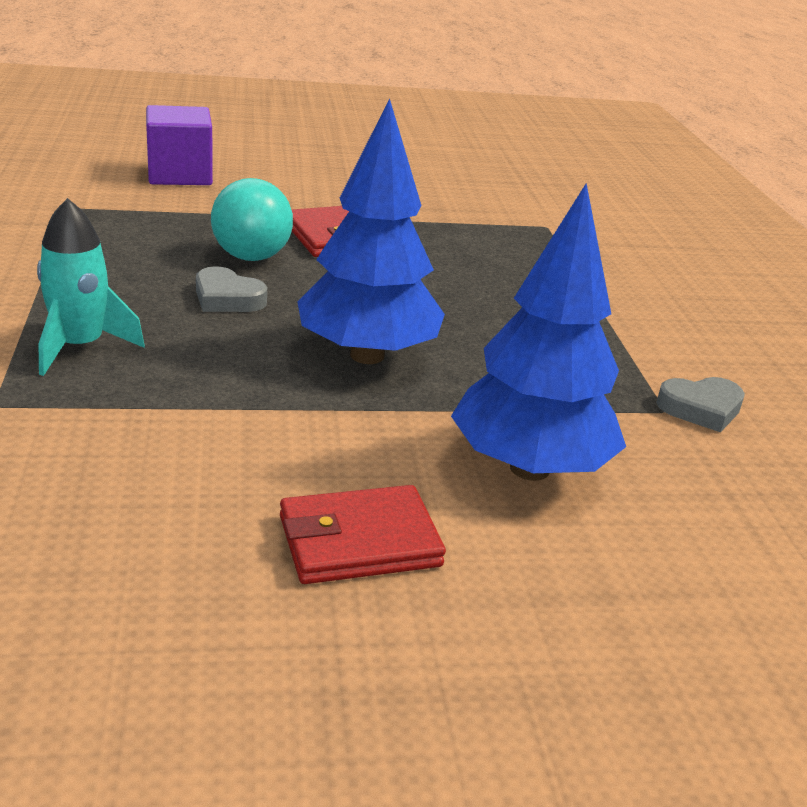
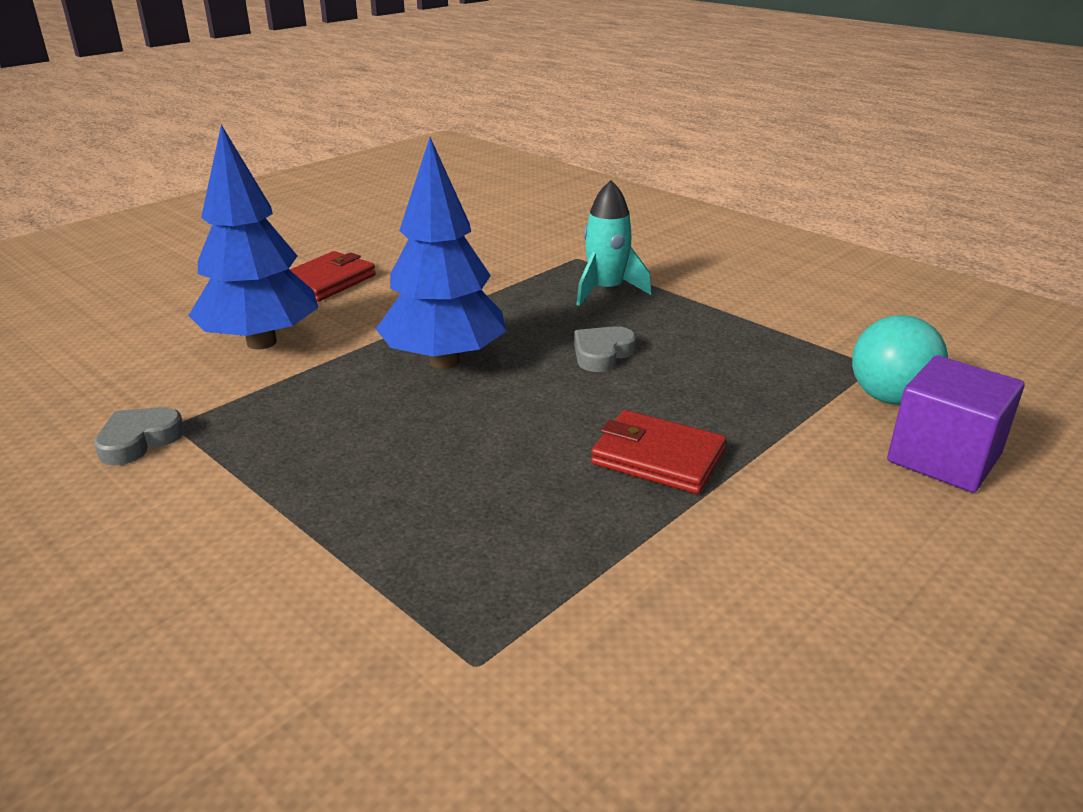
camera: 145 degrees right, 0 degrees up
(227, 298) = (602, 354): grey heart -> grey heart turned 45 degrees counterclockwise
(251, 257) = (663, 396): turquoise ball -> turquoise ball (890, 398)

